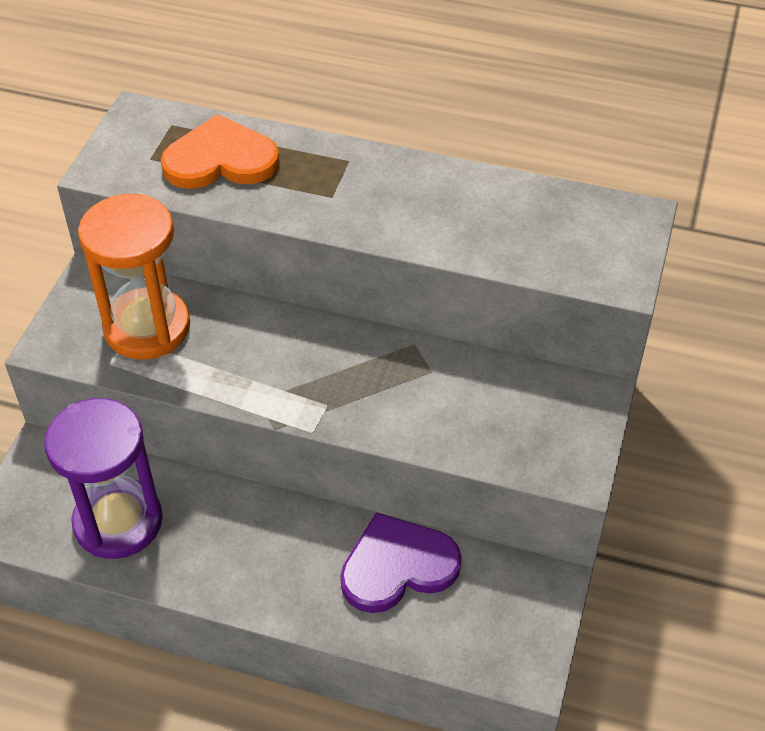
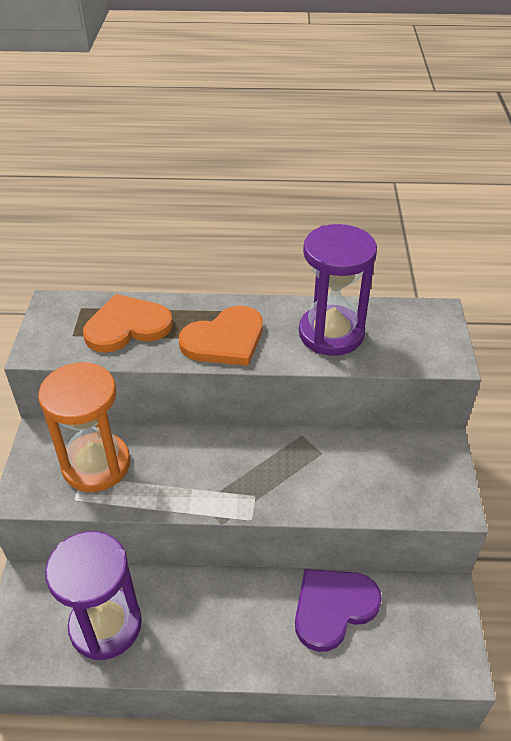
camera: 15 degrees left, 5 degrees down
(337, 200) = (225, 340): none -> orange heart
(478, 217) = (331, 333): none -> purple hourglass

